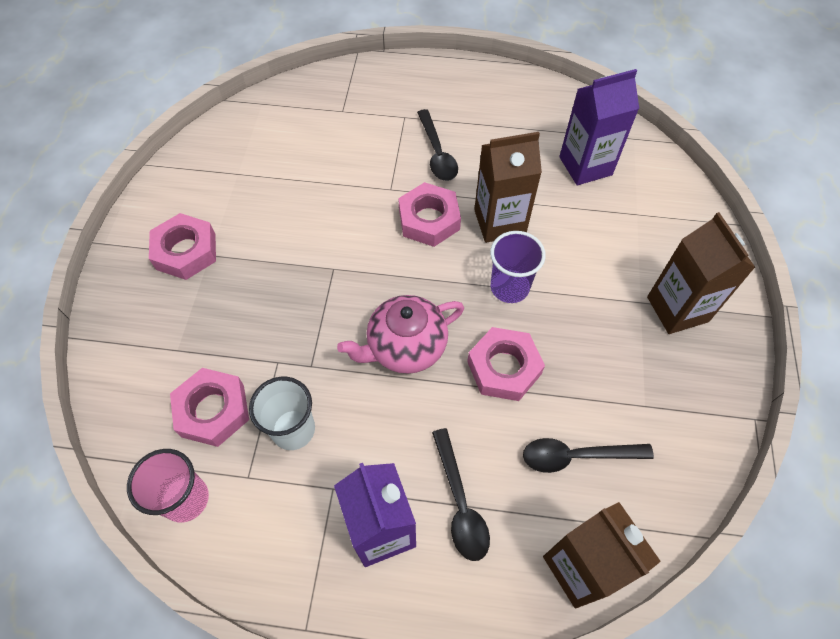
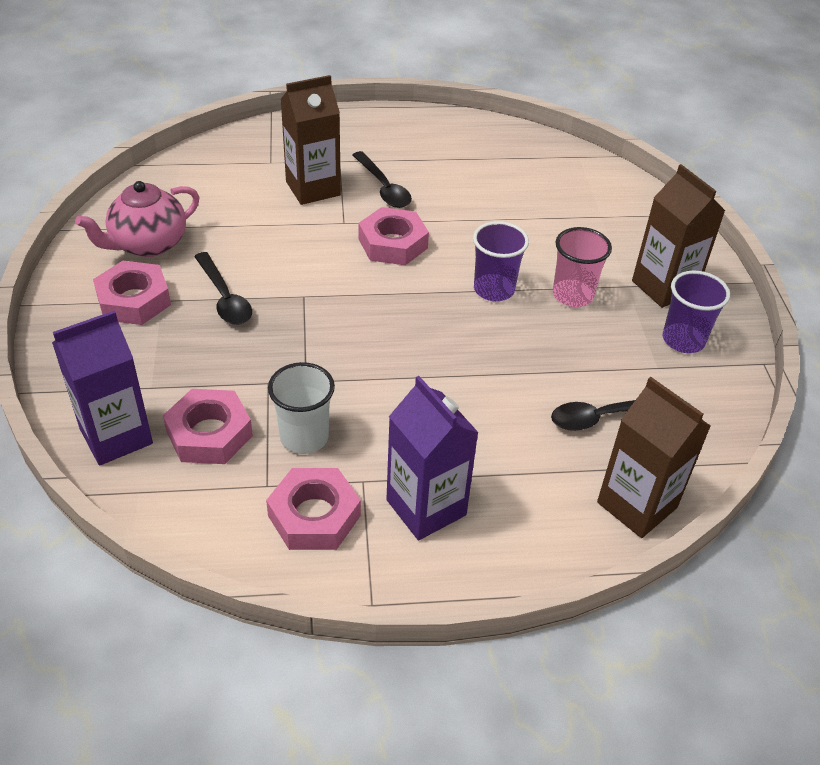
camera: 15 degrees left, 15 degrees down
(186, 499) = (203, 514): pink cup -> pink cup (572, 295)
(405, 347) = (402, 352): pink teapot -> pink teapot (148, 244)
(460, 503) = (500, 472): black spoon -> black spoon (224, 298)
(499, 222) = (466, 238): brown carton -> brown carton (313, 188)
(504, 368) = (509, 356): pink nut -> pink nut (314, 516)
(585, 166) = (538, 183): purple carton -> purple carton (116, 436)
(679, 377) = (683, 340): none -> purple cup

